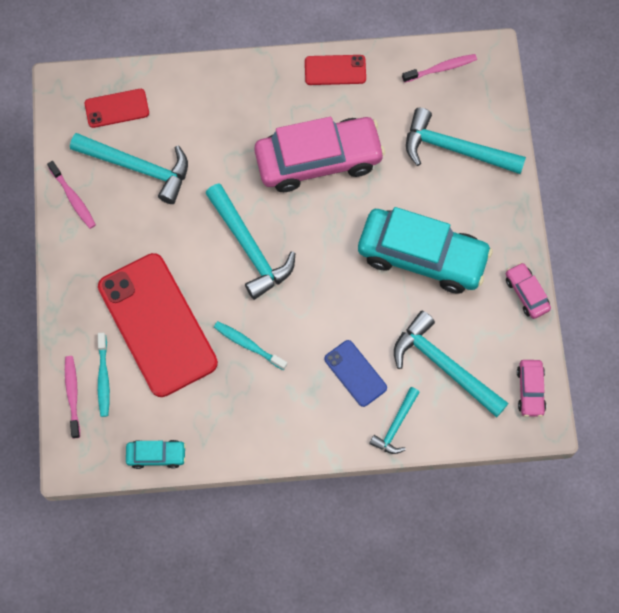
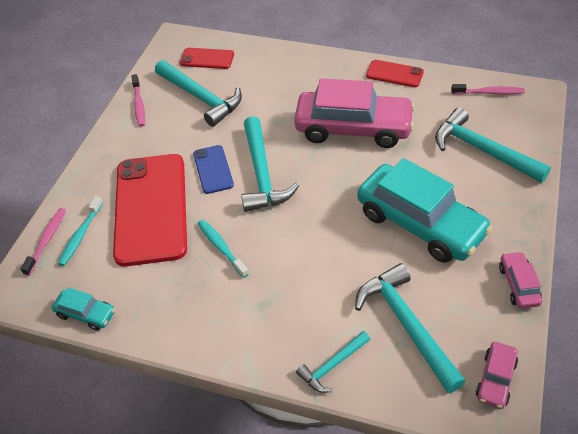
camera: 25 degrees right, 20 degrees down
(355, 373) = (312, 303): blue phone -> blue phone (213, 169)

